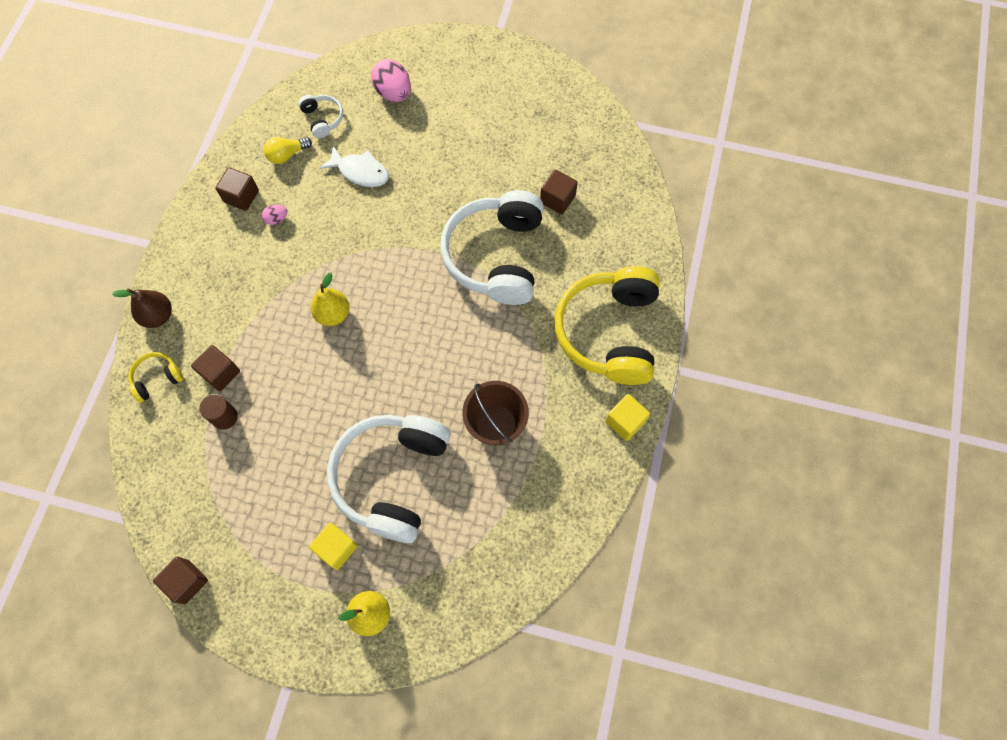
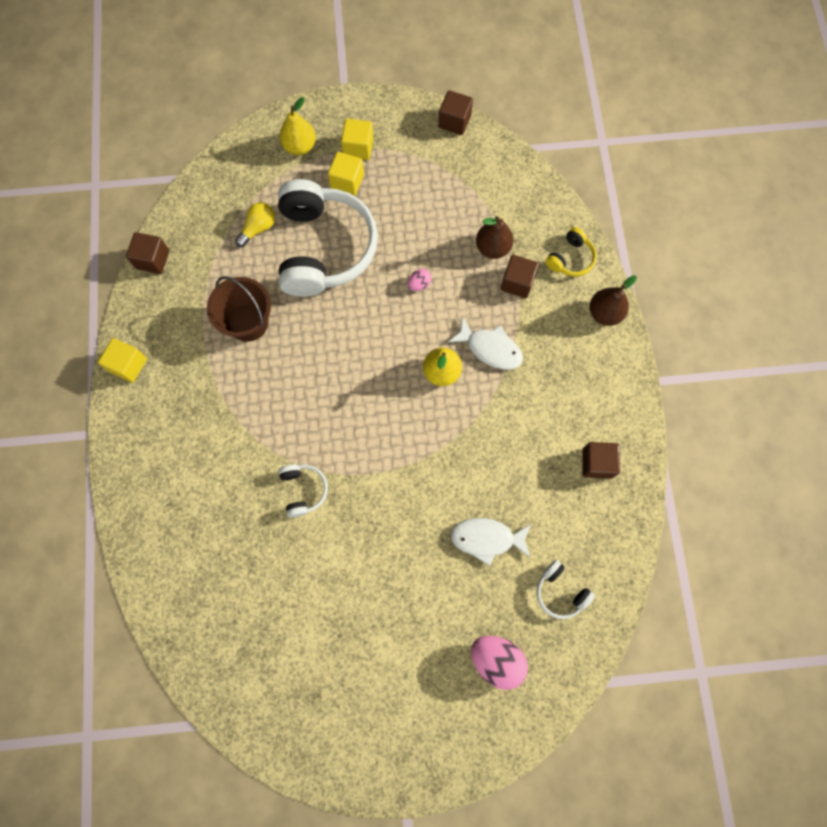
camera: 160 degrees right, 5 degrees up
(224, 417) = (492, 248): brown cylinder -> brown pear
(277, 219) = (547, 451): pink egg -> pink egg (419, 284)
(279, 320) = (490, 348): none -> white fish
(287, 155) = (576, 530): yellow light bulb -> yellow light bulb (258, 228)
(307, 587) = (358, 147): none -> yellow cube
(496, 256) = (303, 490): white headphones -> white headphones, size x0.43
(557, 199) = (258, 583): brown cube -> brown cube (153, 260)
(609, 332) = (164, 447): yellow headphones -> none

